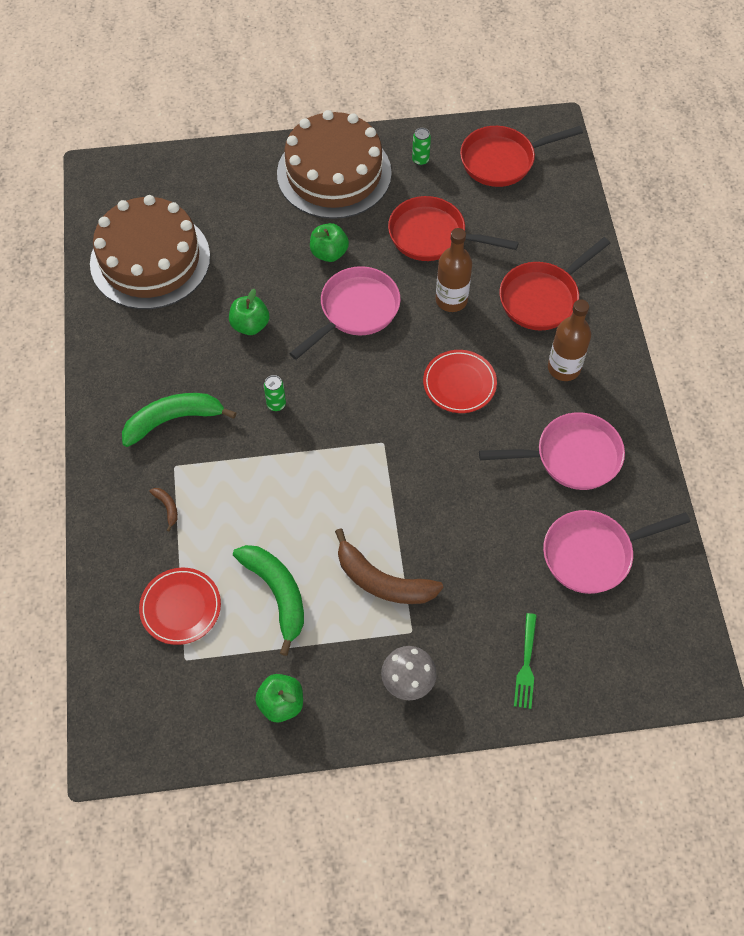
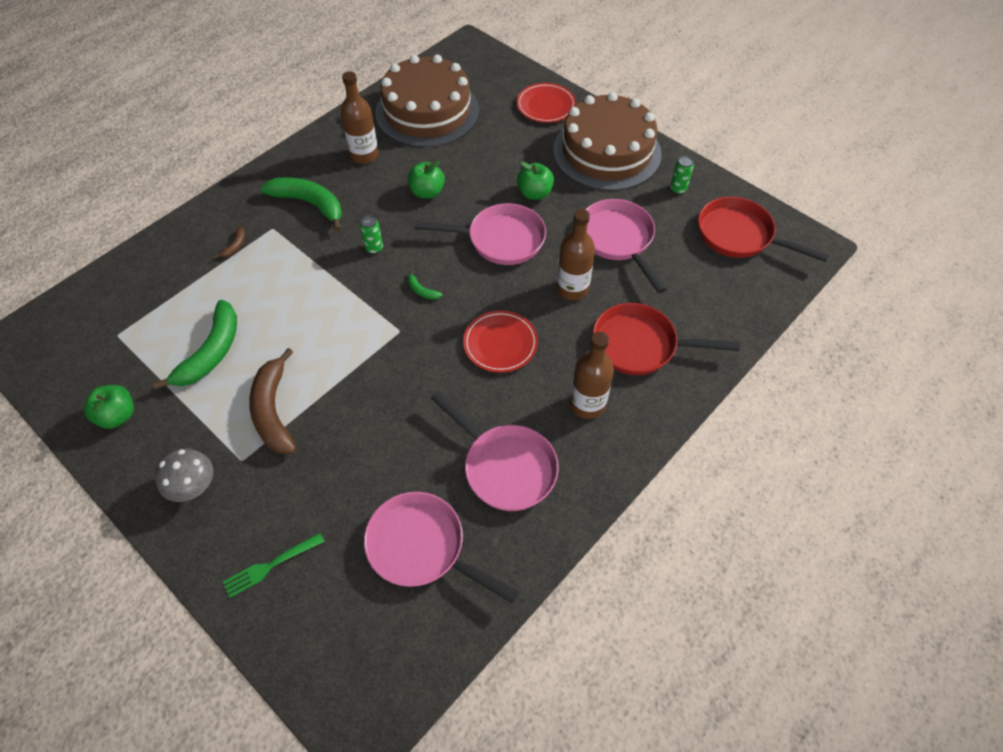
camera: 50 degrees right, 5 degrees down
(155, 341) = (364, 155): none -> brown bottle
(180, 607) = (158, 305): red plate -> red plate (546, 106)
(356, 400) = (422, 290): none -> green banana
(432, 236) = (618, 240): red pan -> pink pan

